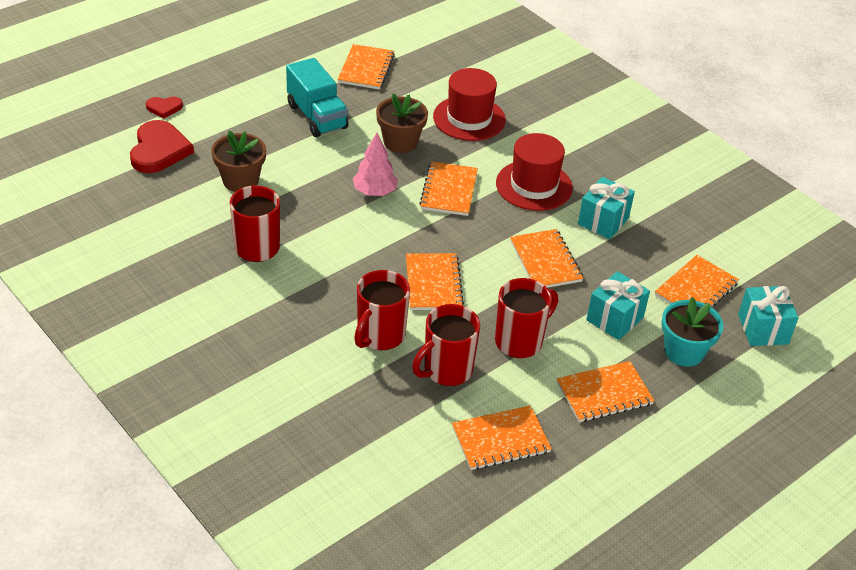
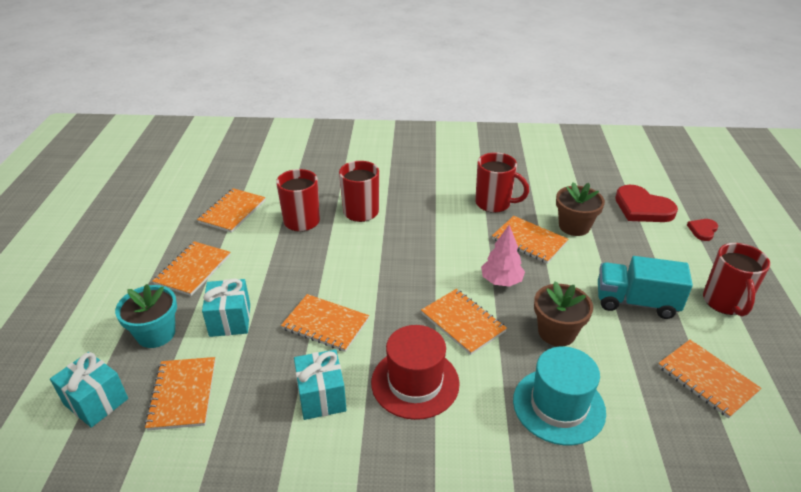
camera: 135 degrees right, 5 degrees down
(433, 283) = (374, 255): orange notebook -> orange notebook (529, 241)
(469, 118) = (558, 406): red hat -> turquoise hat
(520, 341) = (279, 262): red mug -> red mug (725, 303)

